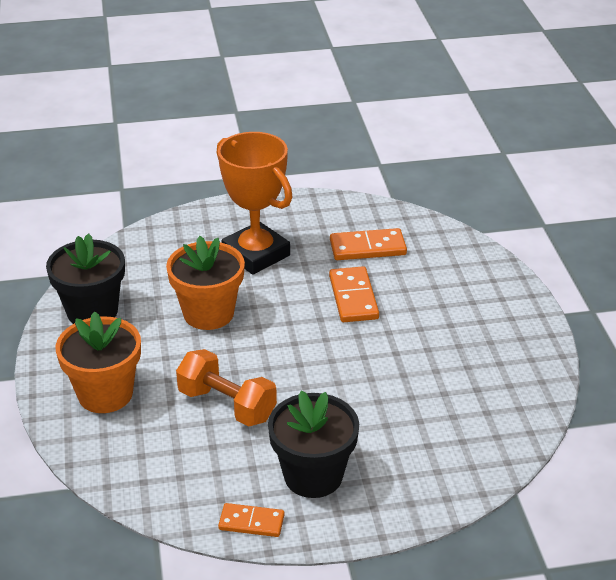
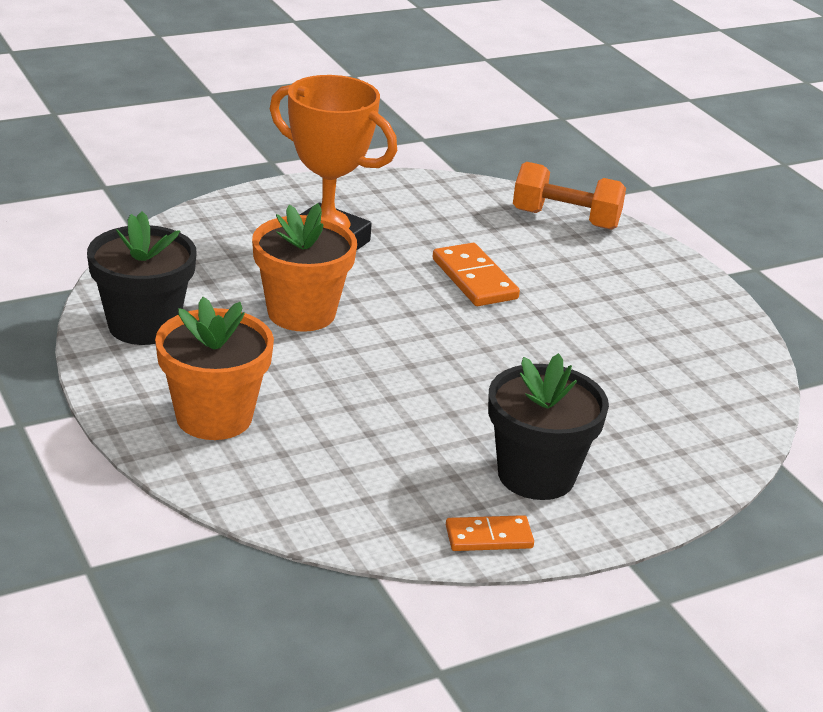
camera: 20 degrees left, 5 degrees down
(227, 405) = (383, 411): orange dumbbell -> orange dumbbell (565, 219)
(367, 247) = (461, 225): orange domino -> none

